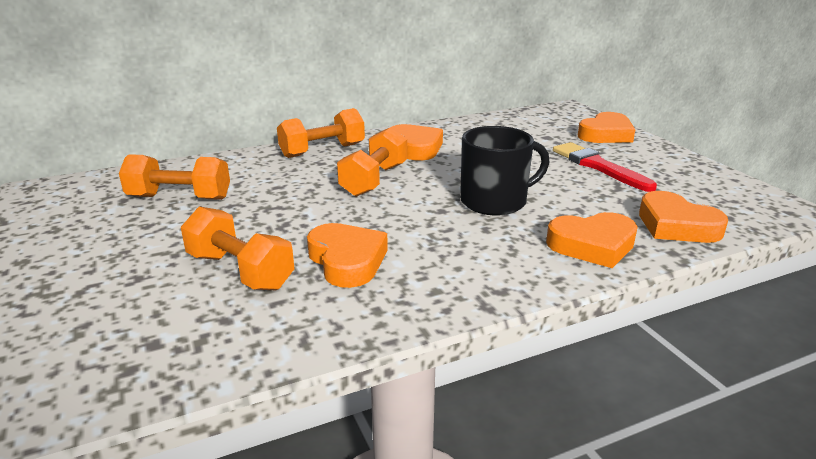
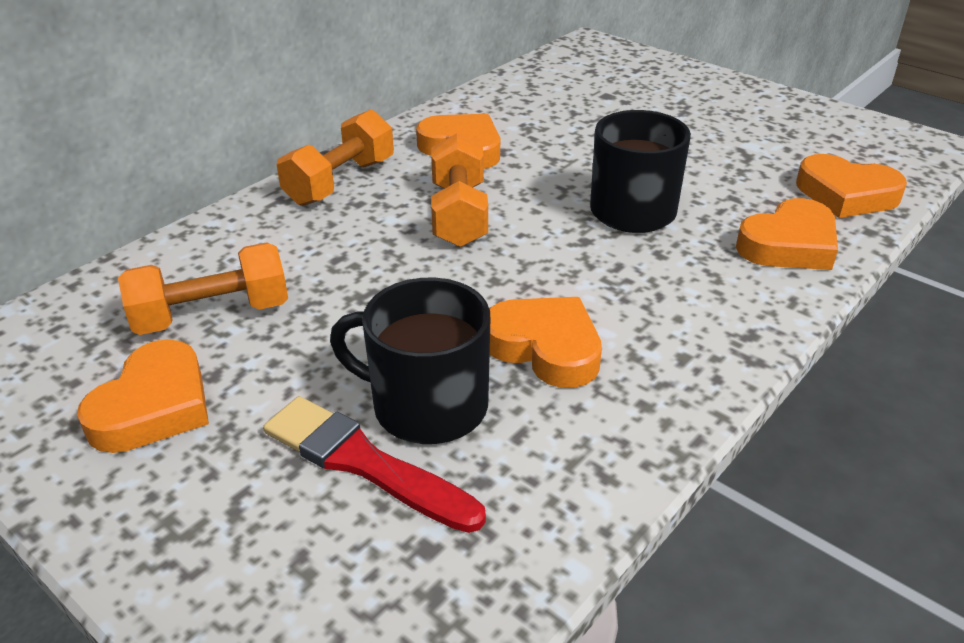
camera: 25 degrees left, 10 degrees up
(240, 271) = (427, 406): orange dumbbell -> black mug
(598, 166) = (702, 129): red brush -> red brush (364, 463)
(606, 134) = (670, 77): orange heart -> orange heart (154, 406)

